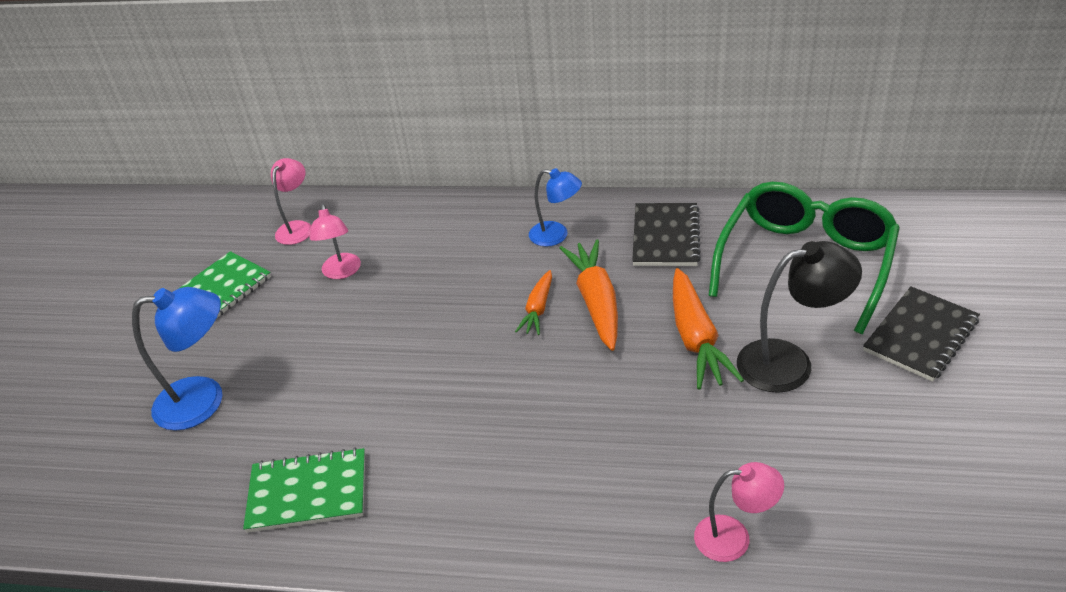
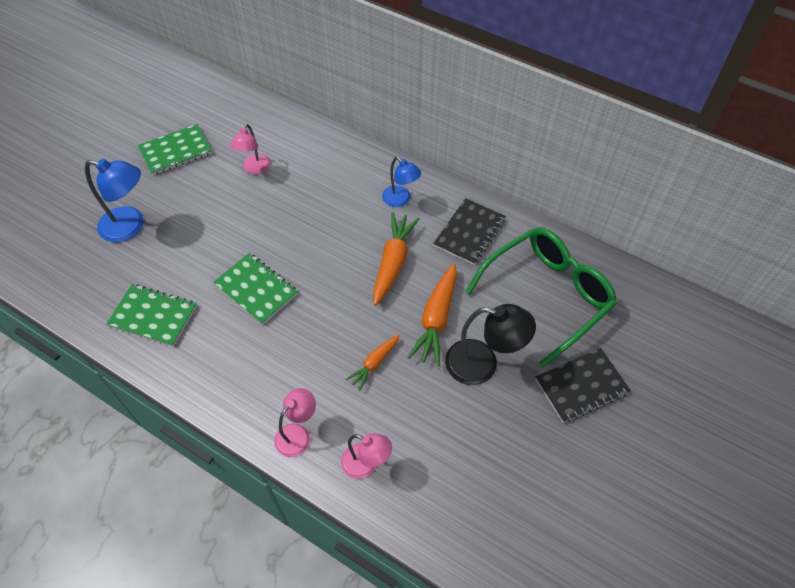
camera: 20 degrees right, 15 degrees up
(297, 227) = (247, 122): pink lamp -> pink lamp (298, 434)
(437, 401) = (256, 289): none -> green notebook
(538, 309) = (354, 251): orange carrot -> orange carrot (374, 363)

